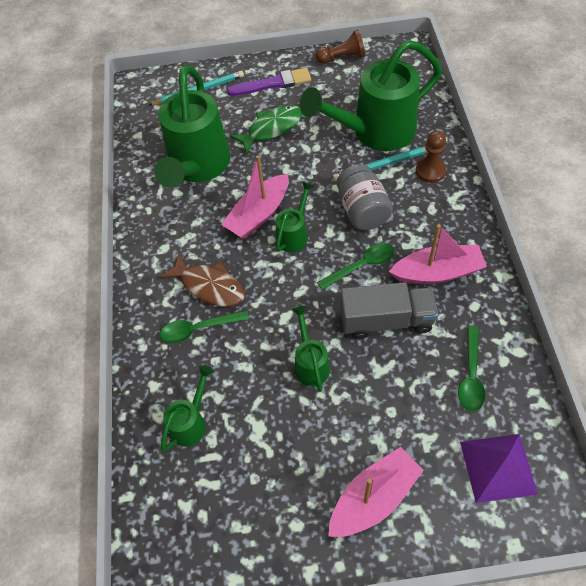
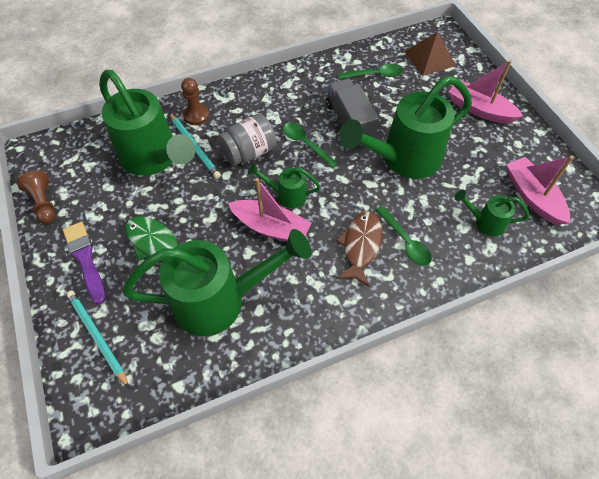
camera: 110 degrees left, 0 degrees up
(310, 364) = (403, 159): green watering can -> green watering can, size x2.16
(437, 272) = (298, 100): pink boat -> pink boat (532, 197)
(498, 467) = (430, 58): purple pyramid -> brown pyramid

